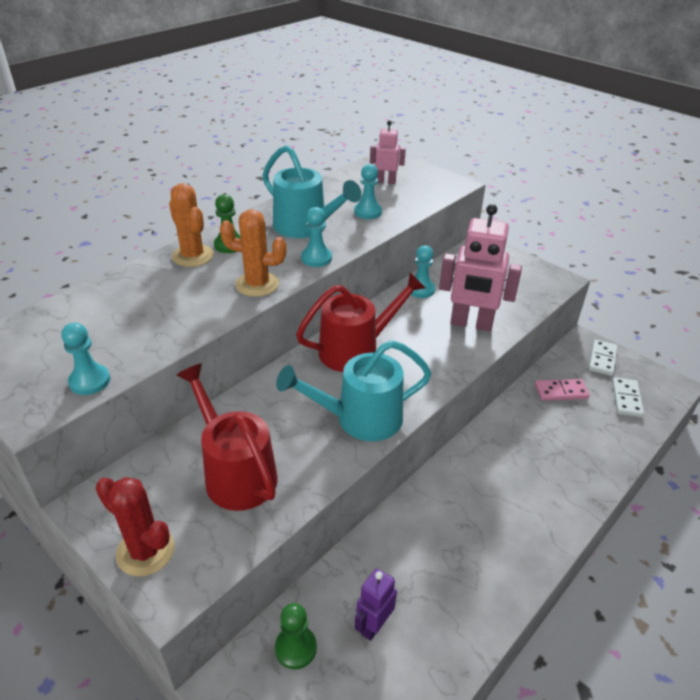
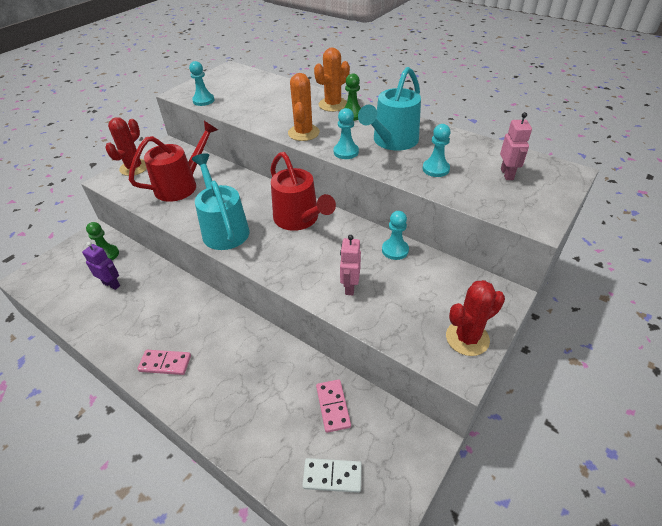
camera: 85 degrees right, 5 degrees up
(471, 324) = (349, 287): pink robot -> pink robot, size x0.54
(523, 533) = (165, 363): none -> pink domino
(529, 271) = (467, 338): none -> red cactus
(602, 359) = (399, 459): white domino -> none

